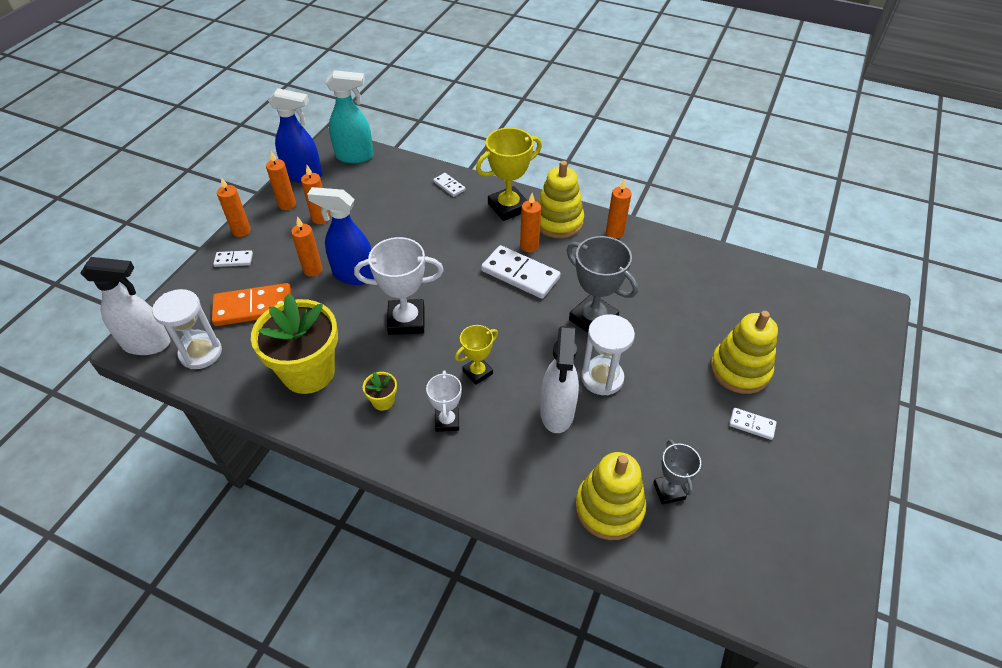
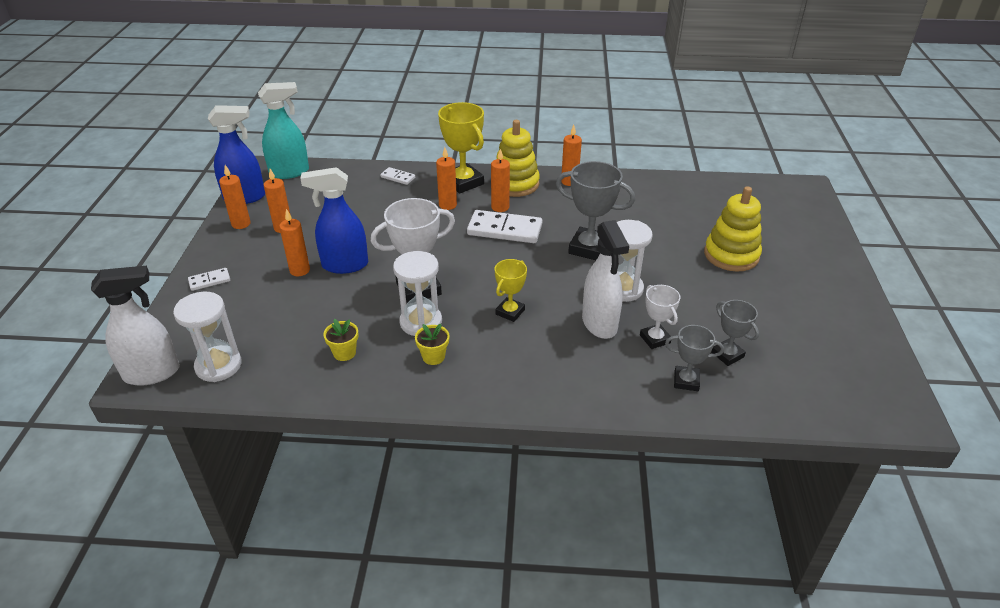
camera: 20 degrees left, 10 degrees down
(241, 231) = (204, 255): orange candle -> orange candle (447, 205)
(253, 307) = (254, 314): orange domino -> none
(308, 372) = (344, 353): yellow flower pot -> yellow flower pot, size x0.41
(390, 359) = (421, 322): none -> white hourglass
(447, 421) = (504, 356): white trophy -> white trophy (655, 339)
(508, 207) = (463, 182): yellow trophy -> yellow trophy turned 75 degrees counterclockwise
(609, 508) = (686, 381): yellow stacking toy -> grey trophy
(751, 425) = (764, 291): white domino -> none

